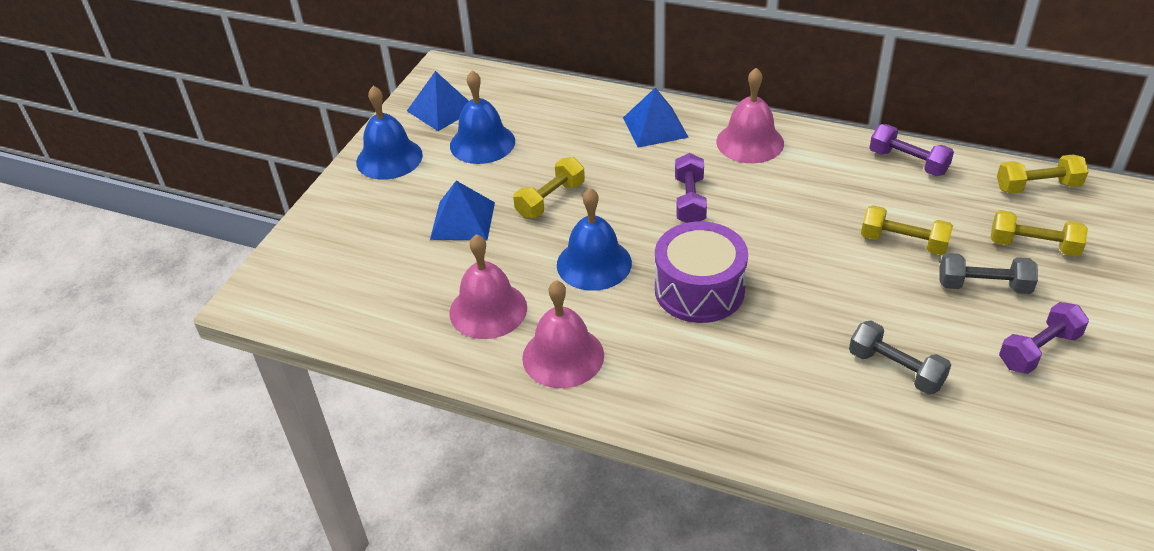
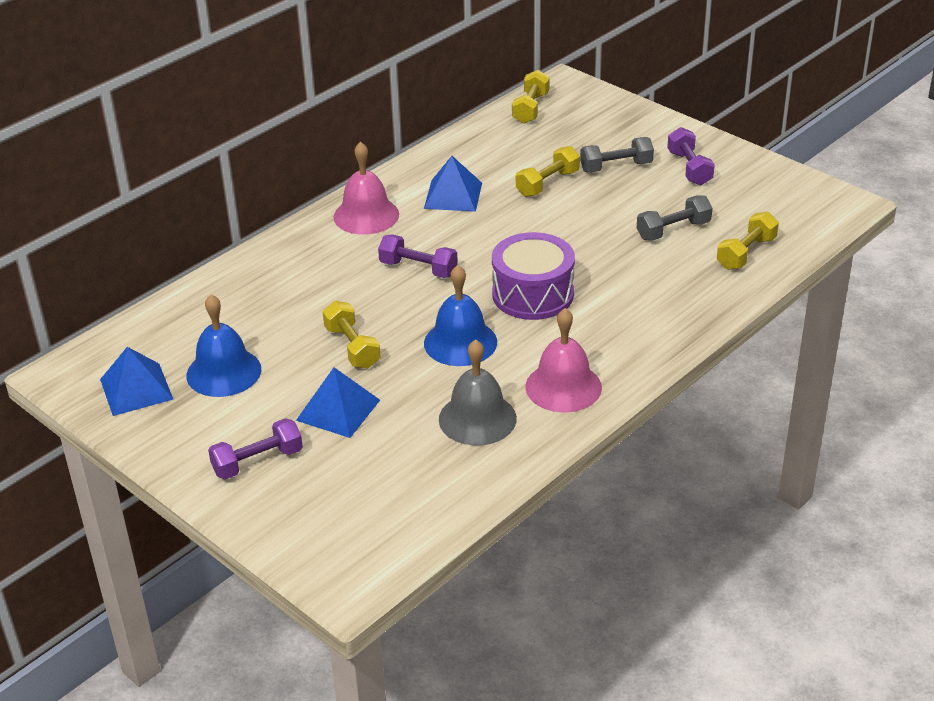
camera: 70 degrees left, 5 degrees down
(389, 158) = (190, 443): blue bell -> none
(488, 310) = (477, 418): pink bell -> grey bell
(655, 127) = (297, 259): blue pyramid -> blue pyramid (453, 195)
(908, 162) = (458, 150): purple dumbbell -> purple dumbbell (257, 462)
(983, 286) = (616, 167): grey dumbbell -> grey dumbbell turned 45 degrees clockwise
(1033, 246) = (590, 133): yellow dumbbell -> yellow dumbbell (746, 253)

